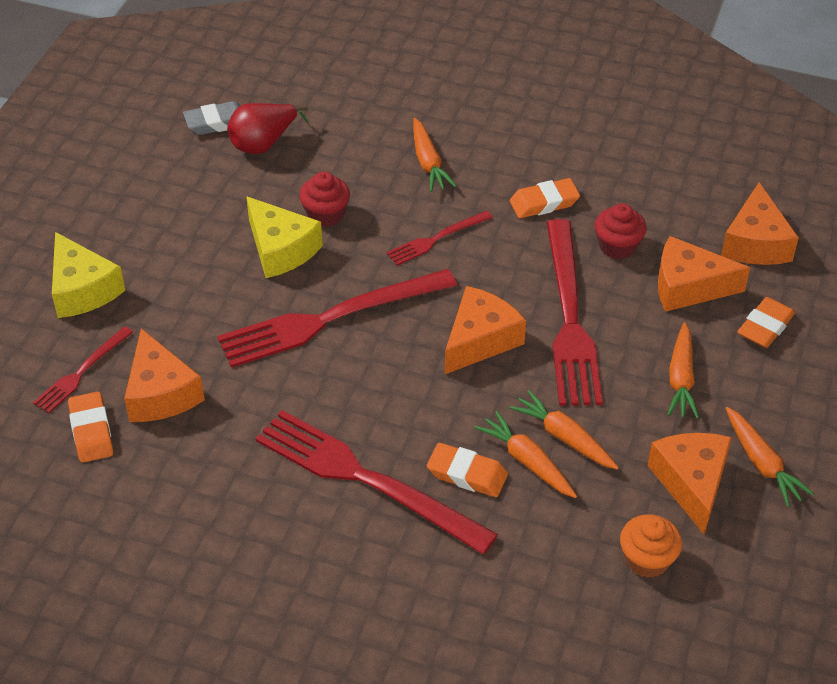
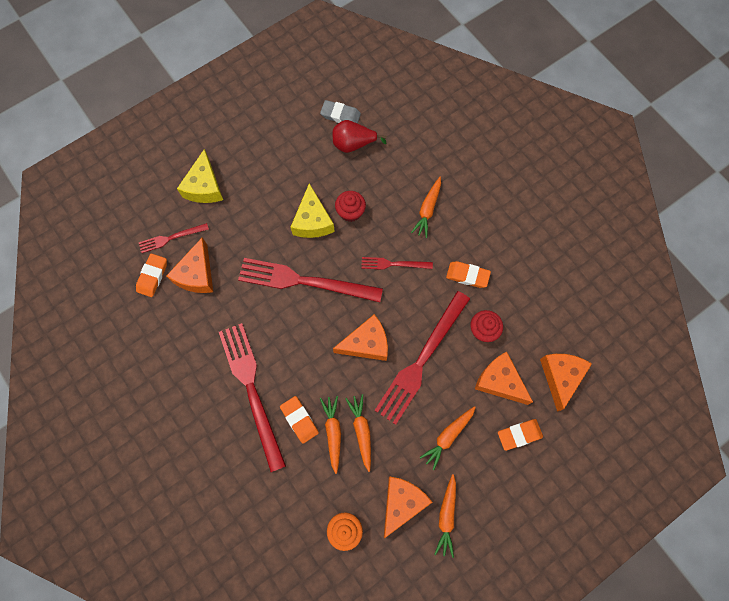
camera: 35 degrees right, 25 degrees up
(756, 243) = (560, 377): orange cheese -> orange cheese turned 150 degrees clockwise

